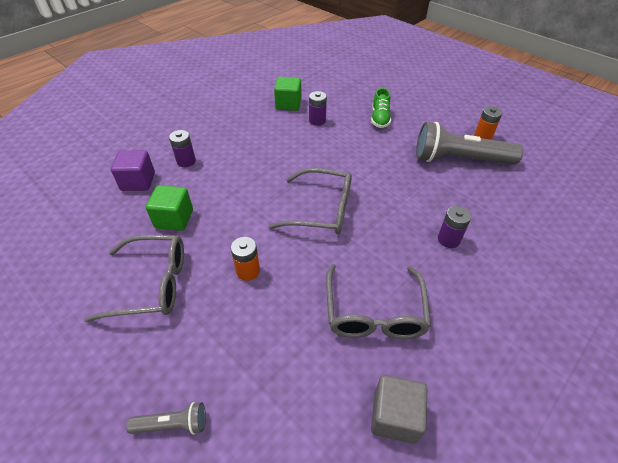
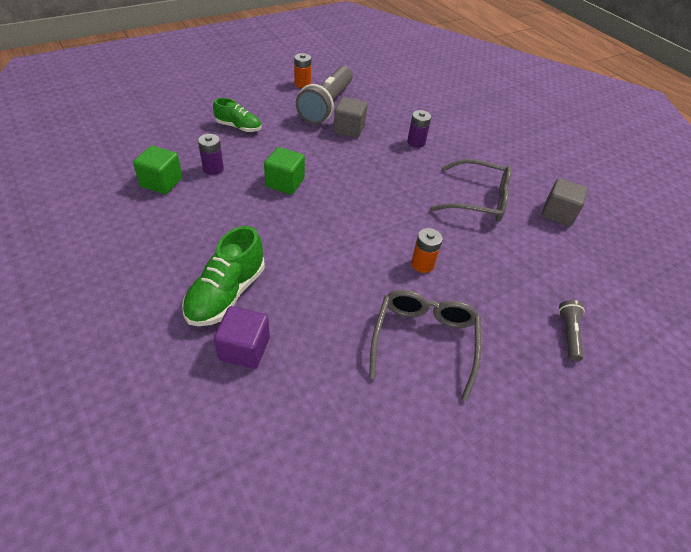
camera: 80 degrees left, 0 degrees up
(174, 219) = (331, 315): green cube -> green cube (285, 183)
(186, 161) = (226, 294): purple battery -> green shoe
(322, 210) = (359, 199): grey glasses -> none
(431, 183) = (349, 129): none -> grey cube

